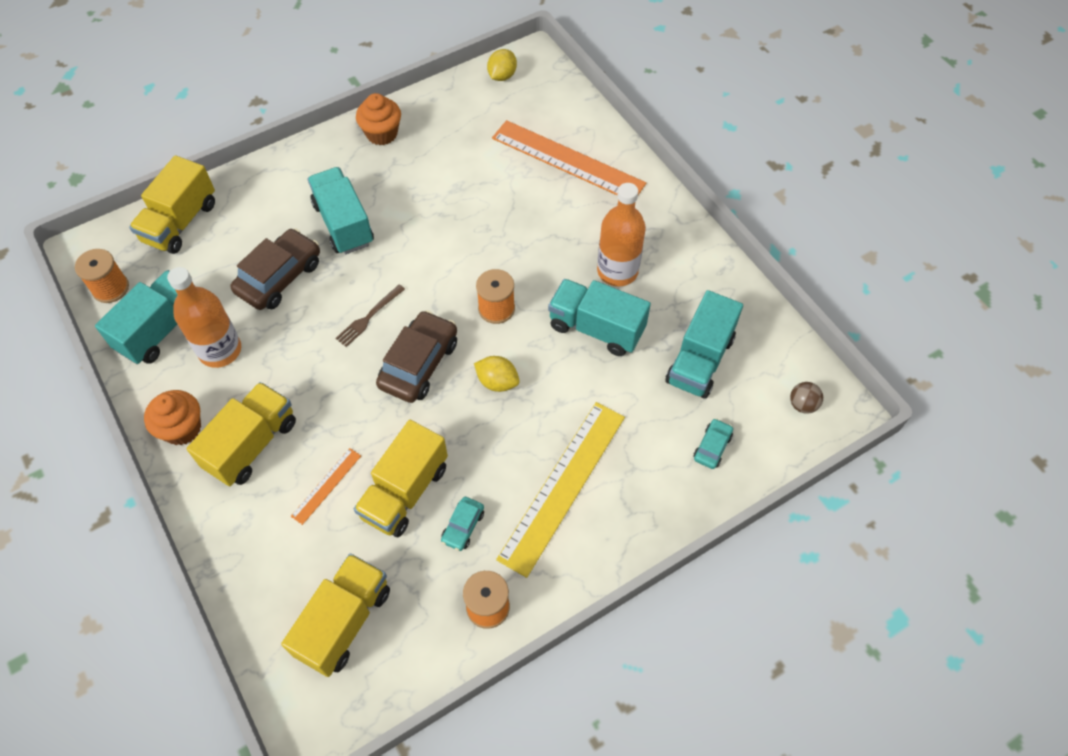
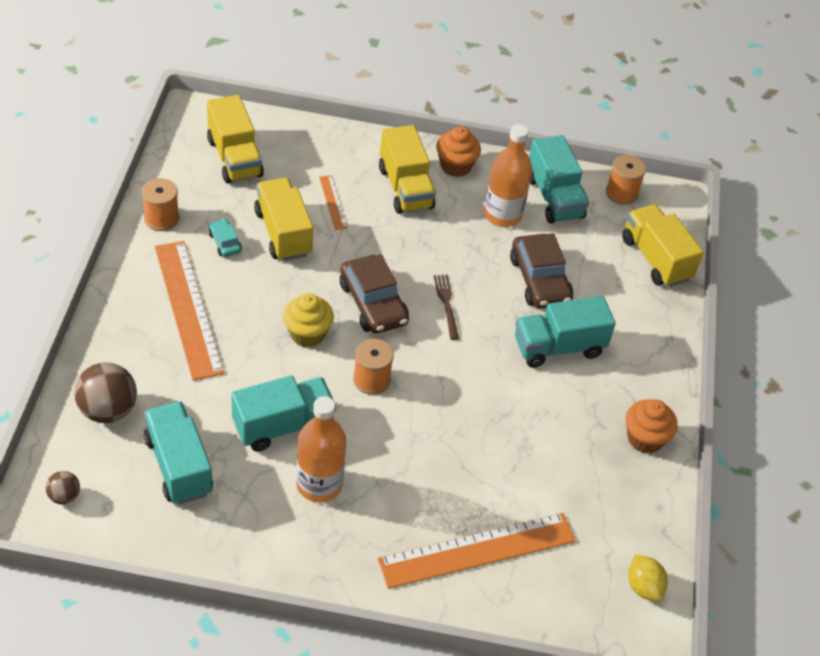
camera: 125 degrees right, 10 degrees down
(343, 224) = (558, 347): turquoise truck -> turquoise truck turned 150 degrees clockwise
(497, 382) = (307, 334): yellow lemon -> yellow cupcake
(562, 486) = (188, 308): yellow ruler -> orange ruler
(712, 447) = (108, 410): turquoise car -> brown ball

